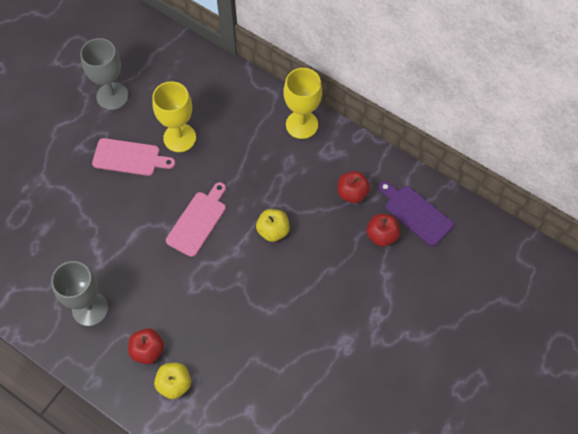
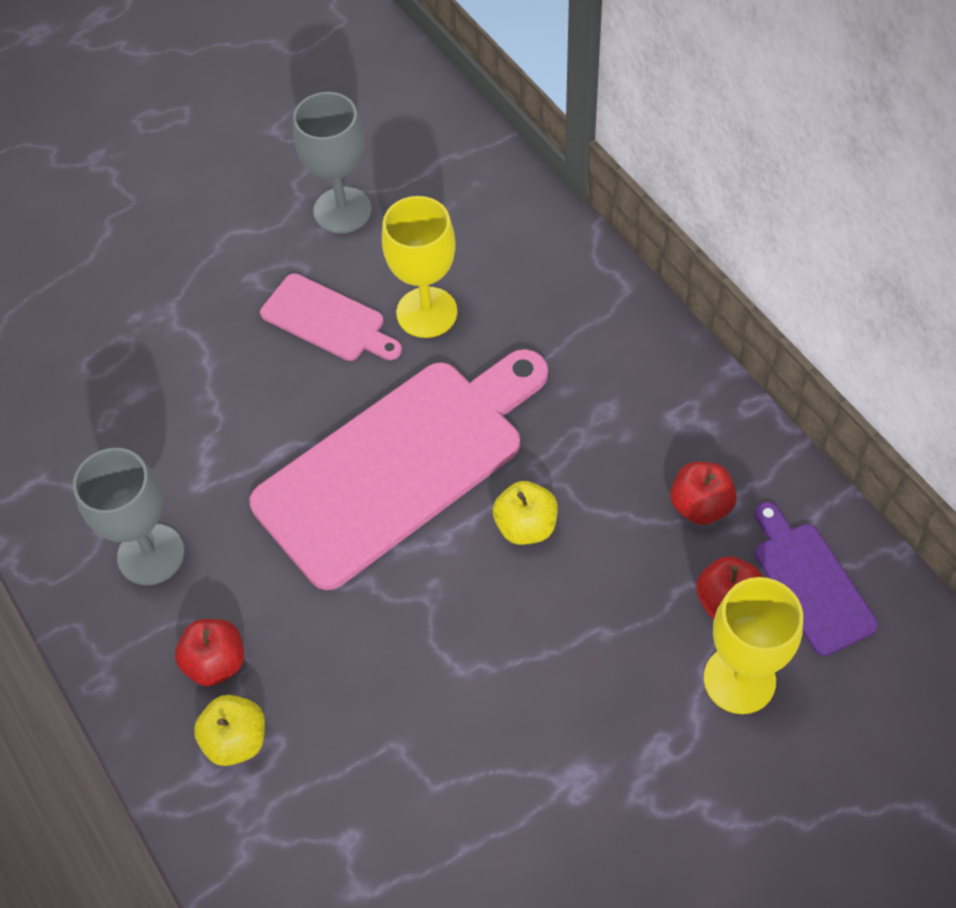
camera: 25 degrees right, 5 degrees down
(198, 221) = (398, 465): pink cutting board -> pink cutting board, size x2.07
(302, 124) = (654, 354): yellow goblet -> yellow goblet (739, 679)

